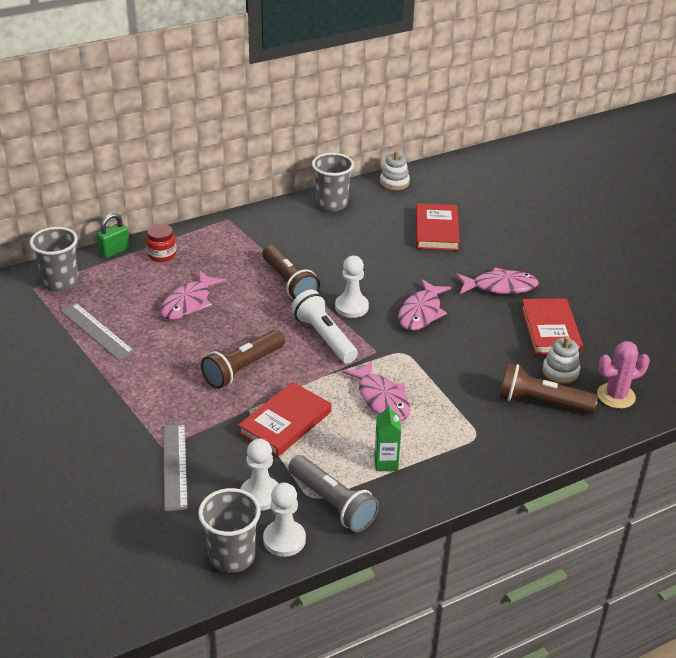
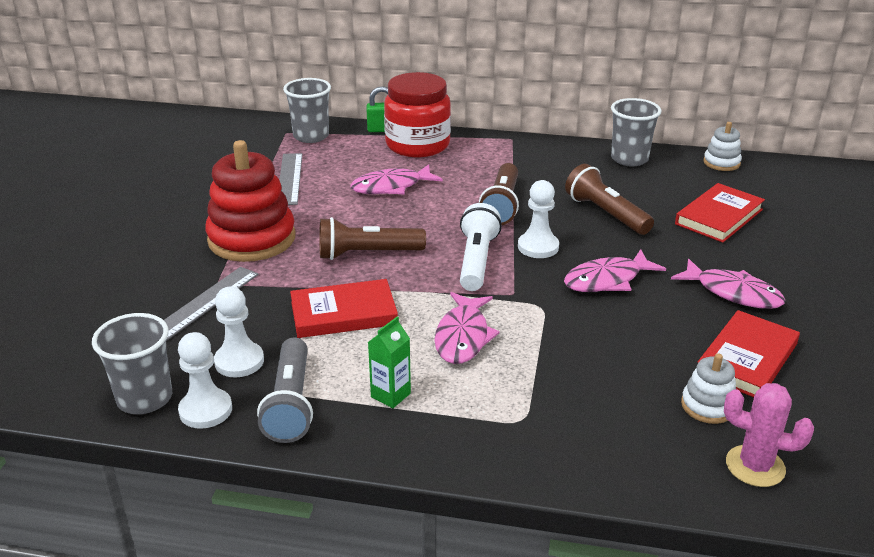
camera: 40 degrees right, 5 degrees down
(139, 398) = (252, 239): none -> red stacking toy
(162, 255) = (417, 145): red jar -> red jar, size x2.13
(541, 402) = (643, 425): brown flashlight -> brown flashlight (606, 214)

